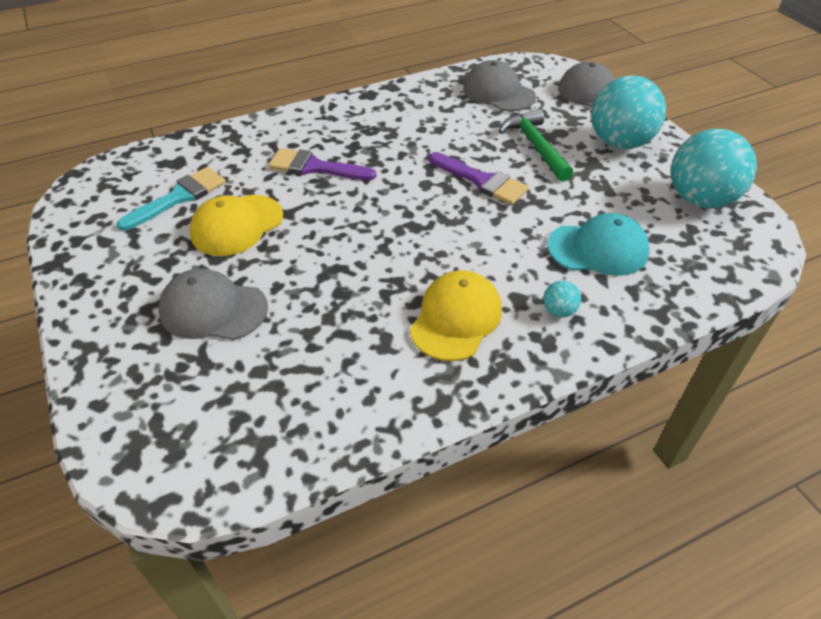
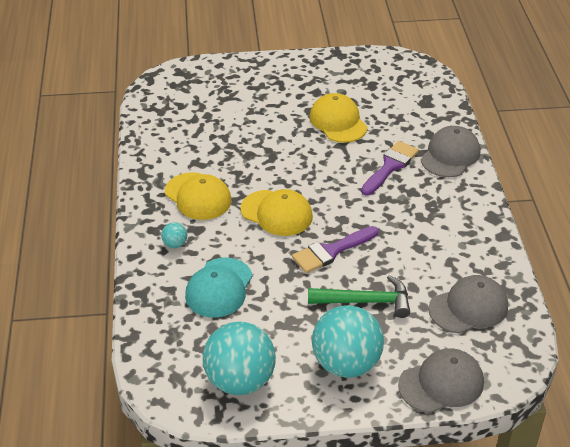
camera: 110 degrees right, 5 degrees down
(179, 197) = (382, 101): turquoise brush -> none
(213, 309) = (264, 105): grey cap -> grey cap (450, 155)
(446, 236) = (276, 213): none -> yellow cap

